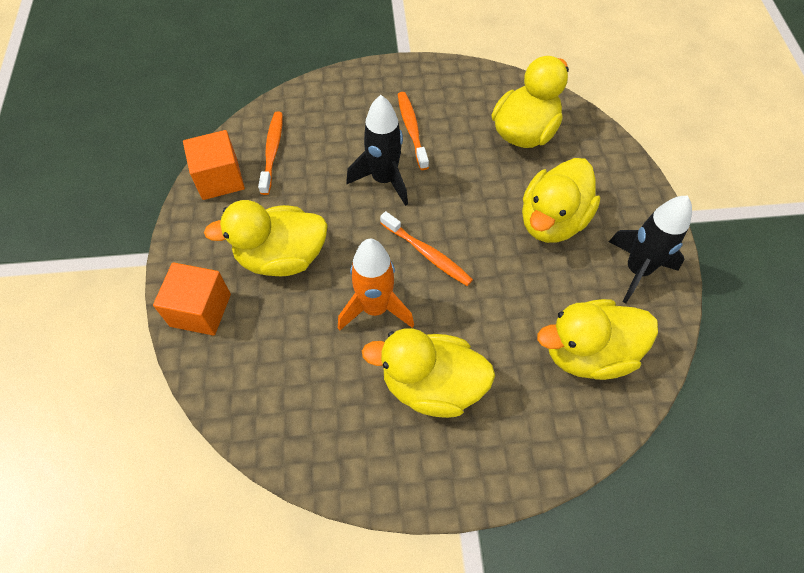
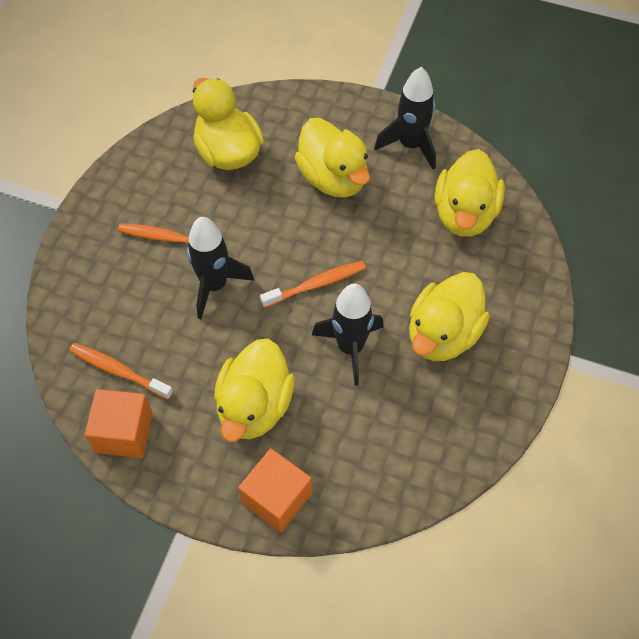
camera: 65 degrees left, 0 degrees up
(375, 308) = (350, 347): orange rocket -> black rocket

